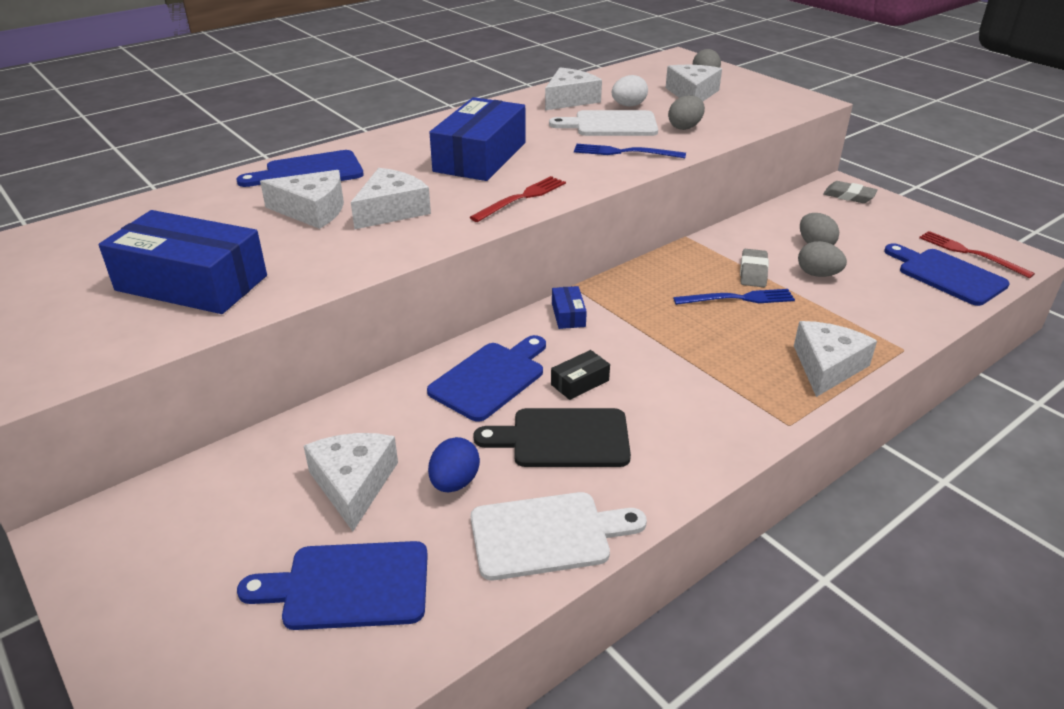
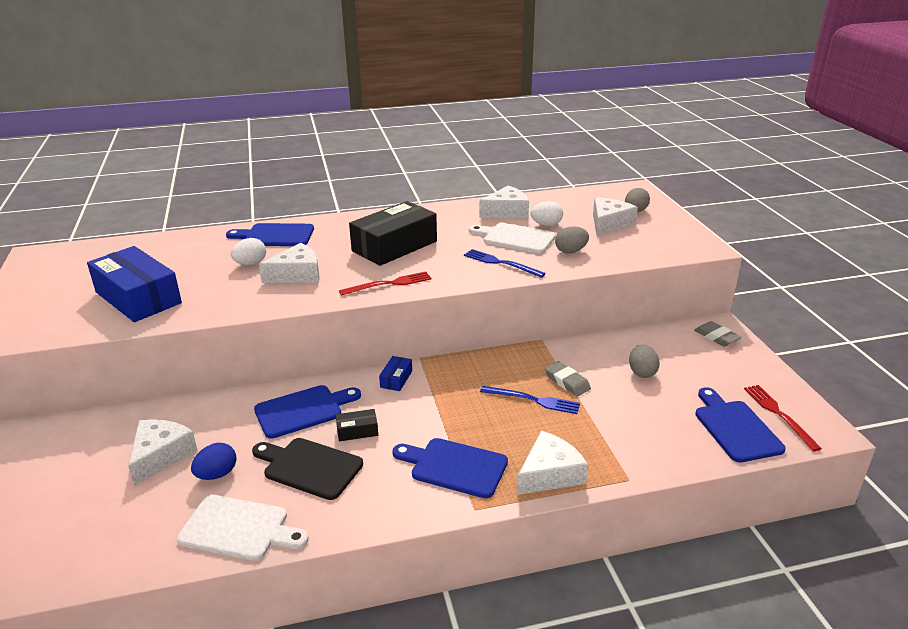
camera: 25 degrees right, 5 degrees down
(312, 210) = (250, 264): white cheese -> white egg
(348, 586) = (102, 518): blue cutting board -> blue cutting board (454, 467)
(480, 157) = (394, 246): blue box -> black box
(753, 272) = (567, 382): grey eraser -> grey eraser turned 75 degrees counterclockwise
(818, 274) = (619, 397): grey egg -> none

